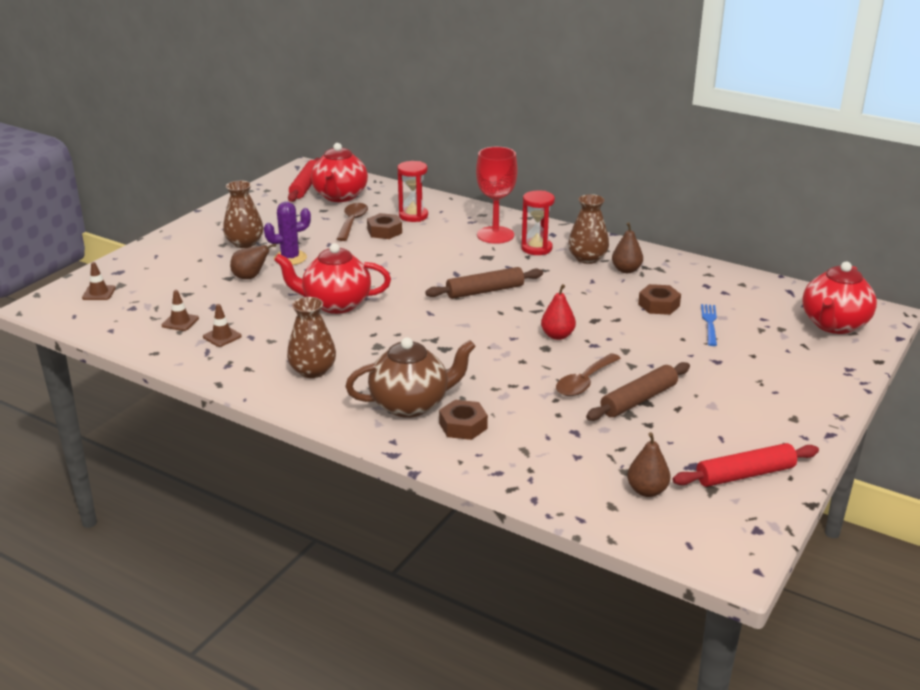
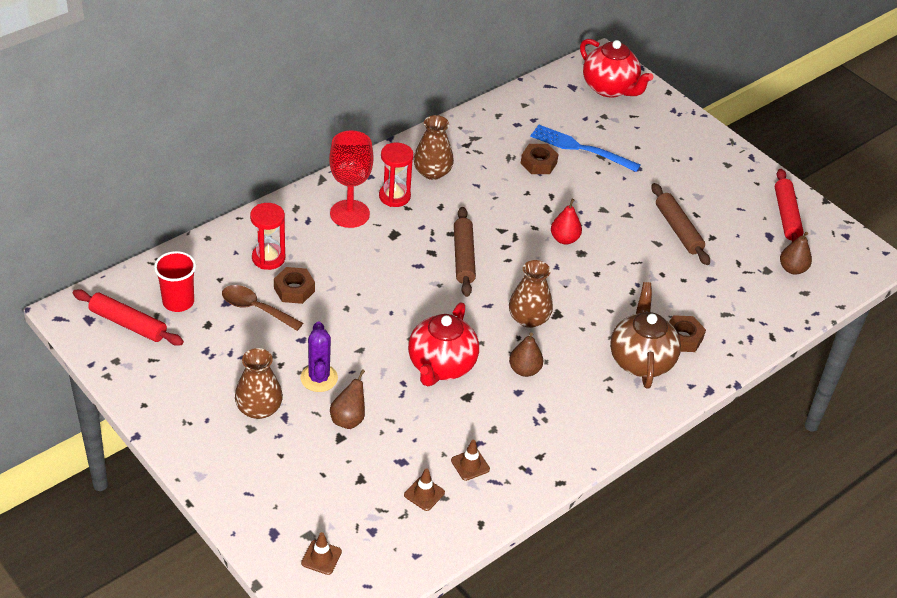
camera: 75 degrees left, 15 degrees up
(313, 371) = (562, 411): brown vase -> brown vase (528, 318)
(340, 196) = (178, 302): red teapot -> red cup
(584, 382) = (643, 249): brown spoon -> none
(626, 270) = (467, 157): brown pear -> brown pear (524, 370)
(709, 323) = (580, 148): blue fork -> blue fork, size x1.62

